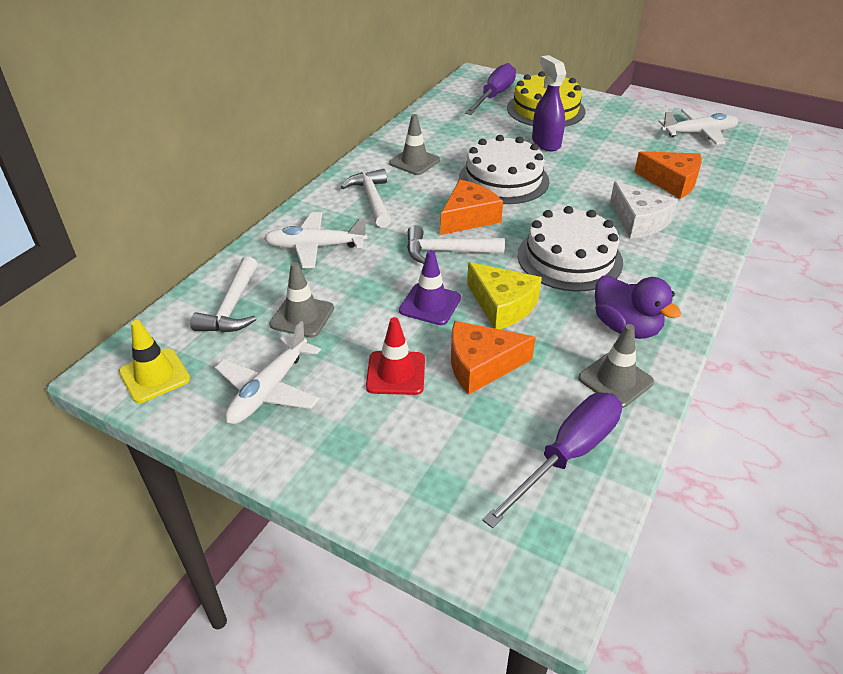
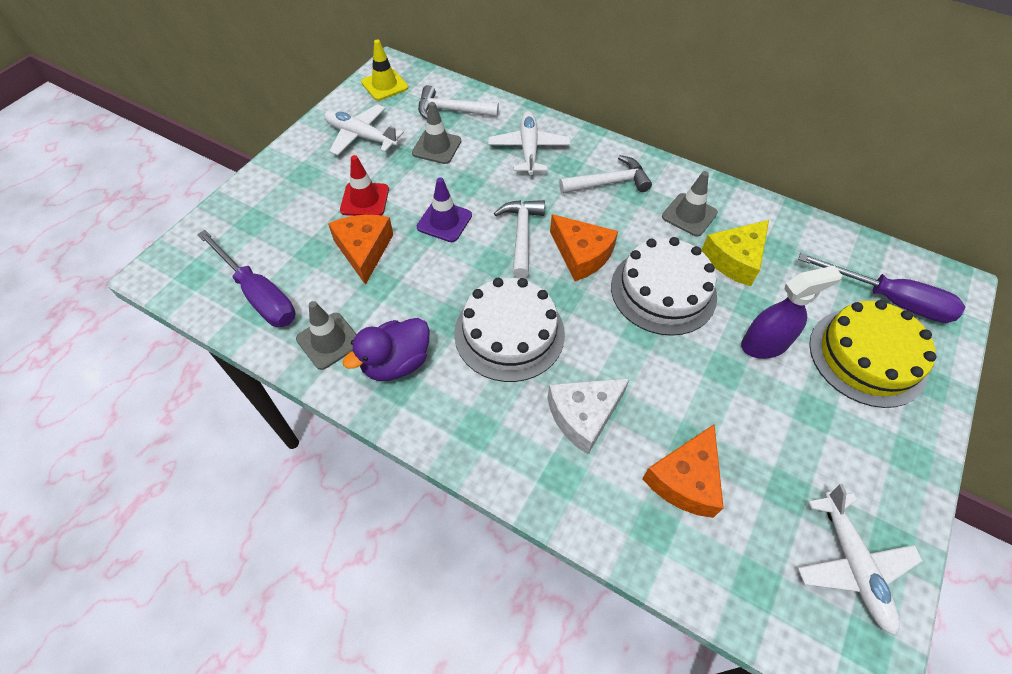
camera: 90 degrees right, 15 degrees up
(502, 305) = (438, 270): yellow cheese -> yellow cheese (735, 259)

